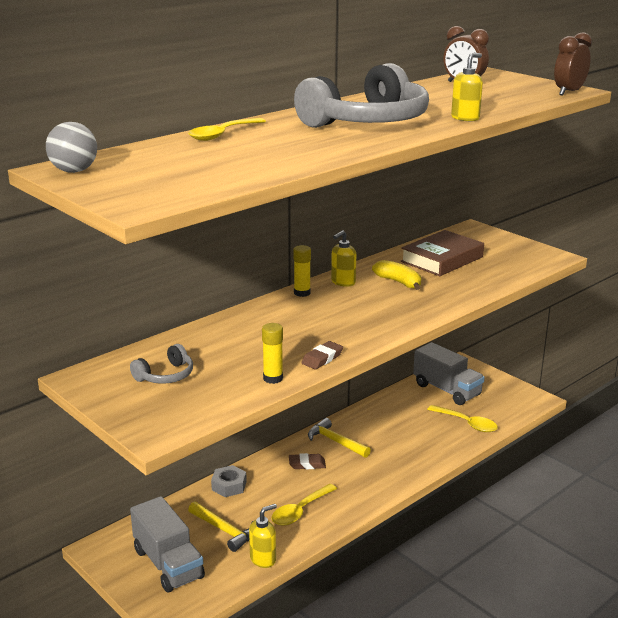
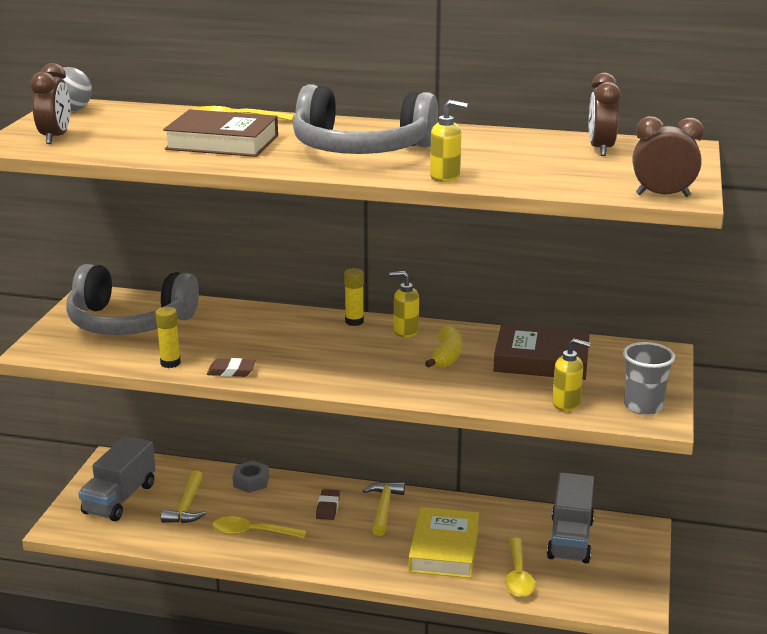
camera: 55 degrees right, 0 degrees up
(152, 189) = (55, 137): none -> brown clock
(165, 376) = (129, 322): grey headphones -> grey headphones, size x2.24
(263, 559) = (166, 541): yellow soap dispenser -> yellow soap dispenser (566, 403)
(279, 147) = (222, 142): none -> brown book
(307, 464) = (328, 507): brown eraser -> brown eraser turned 45 degrees clockwise
(410, 437) = (444, 549): none -> yellow book
(534, 254) = (643, 406): none -> grey cup

